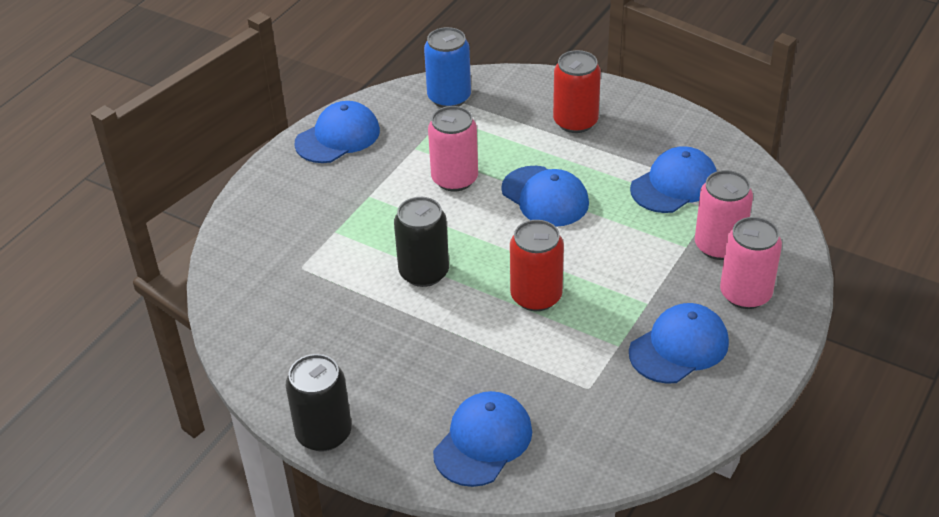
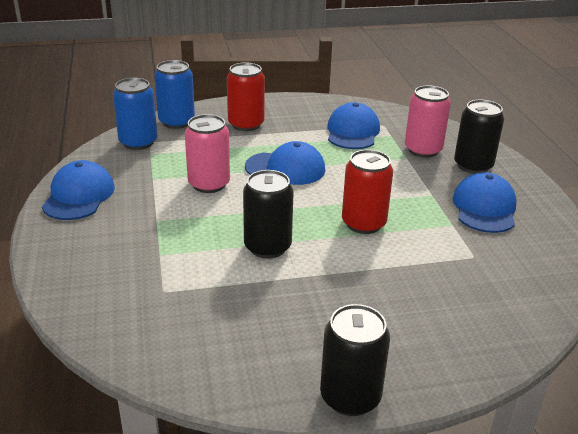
camera: 45 degrees left, 10 degrees down
(483, 441) = (465, 327): blue cap -> none
(512, 87) = (176, 122): none -> blue can
(745, 294) = (473, 166): pink can -> black can

